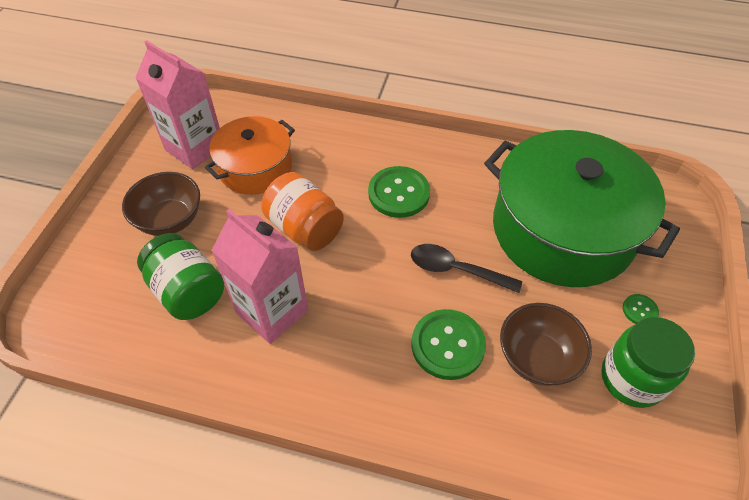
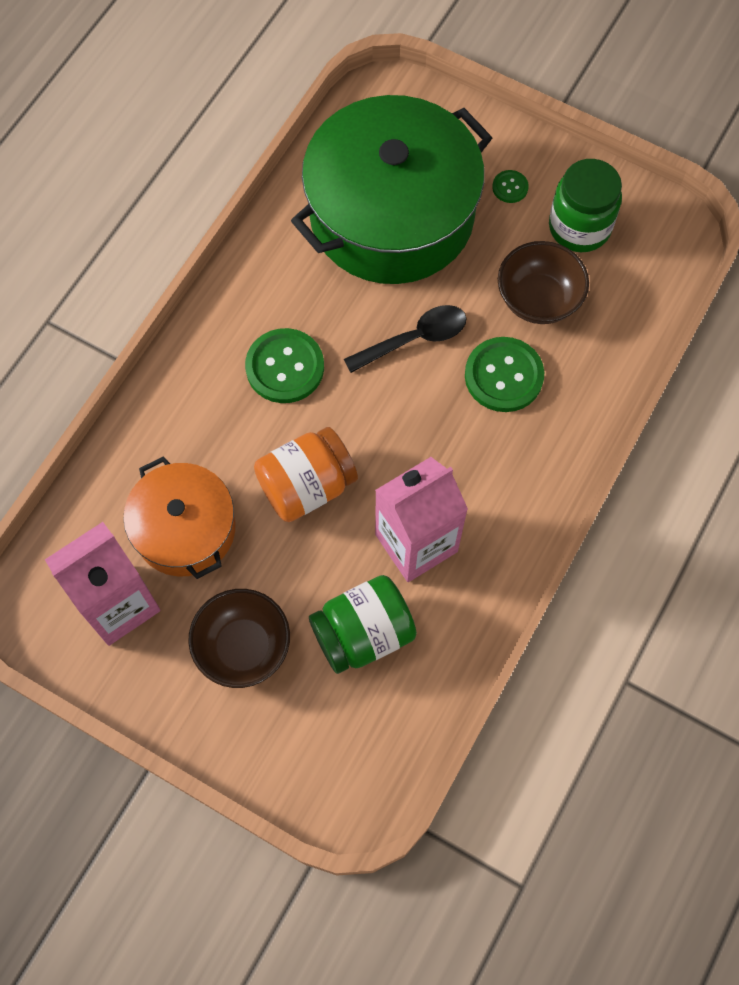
camera: 75 degrees left, 15 degrees up
(456, 270) = (414, 339): black spoon -> black spoon turned 150 degrees counterclockwise

